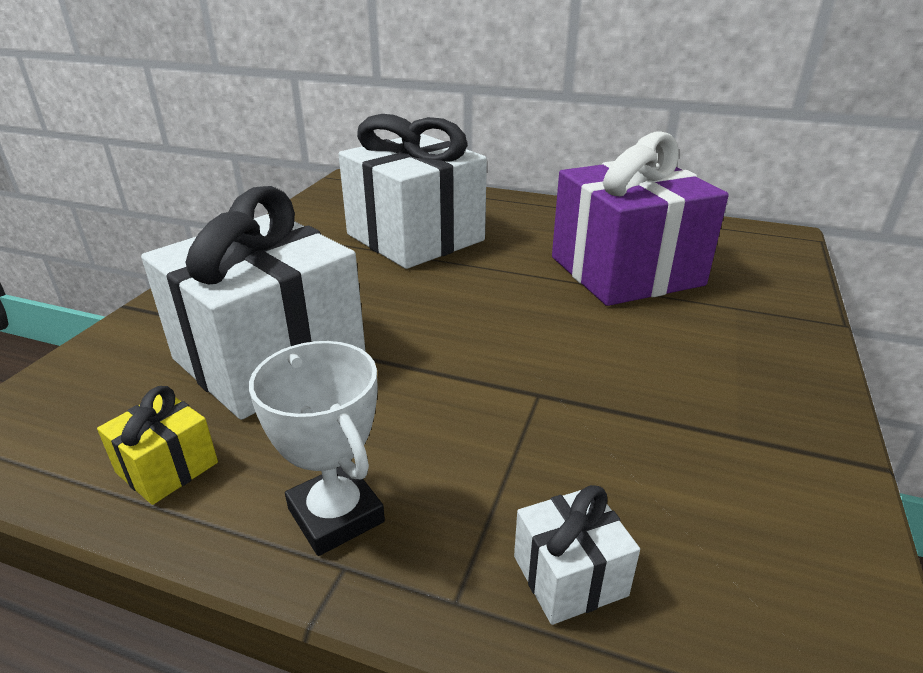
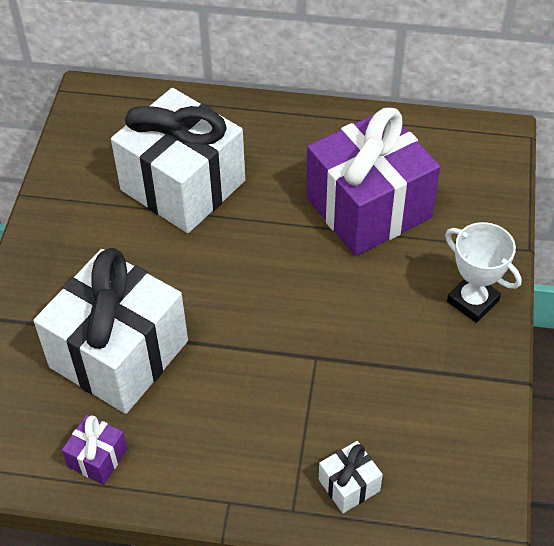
camera: 10 degrees left, 20 degrees up
(167, 467) = (97, 458): yellow gift -> purple gift
(336, 515) = (213, 472): white trophy -> white trophy (472, 301)

